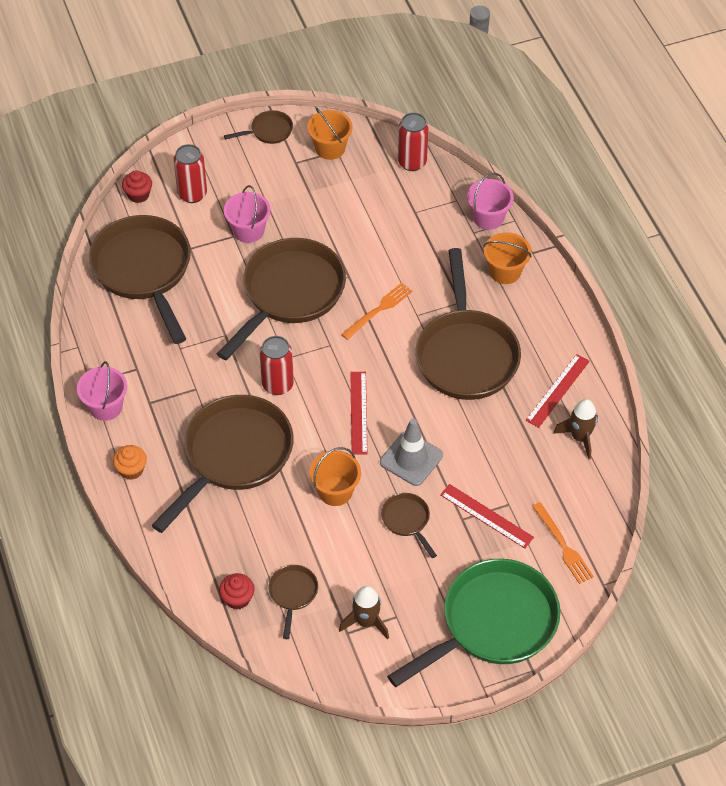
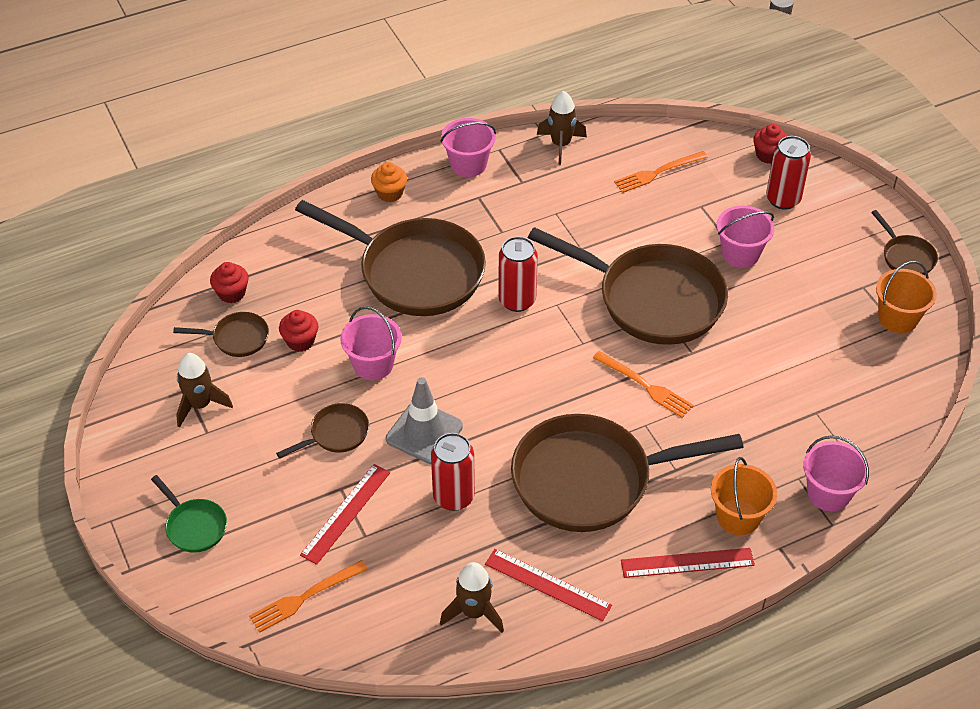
camera: 85 degrees right, 5 degrees down
(94, 335) = (561, 145): none -> brown rocket
(144, 271) = (658, 172): brown pan -> orange fork
(302, 544) = (300, 341): none -> red cupcake
(335, 491) = (373, 364): orange bucket -> pink bucket
(358, 412) = (486, 377): red ruler -> red ruler (687, 563)
(412, 162) = (902, 404): red can -> red can (453, 497)
(492, 624) = (194, 526): green pan -> green pan, size x0.44

